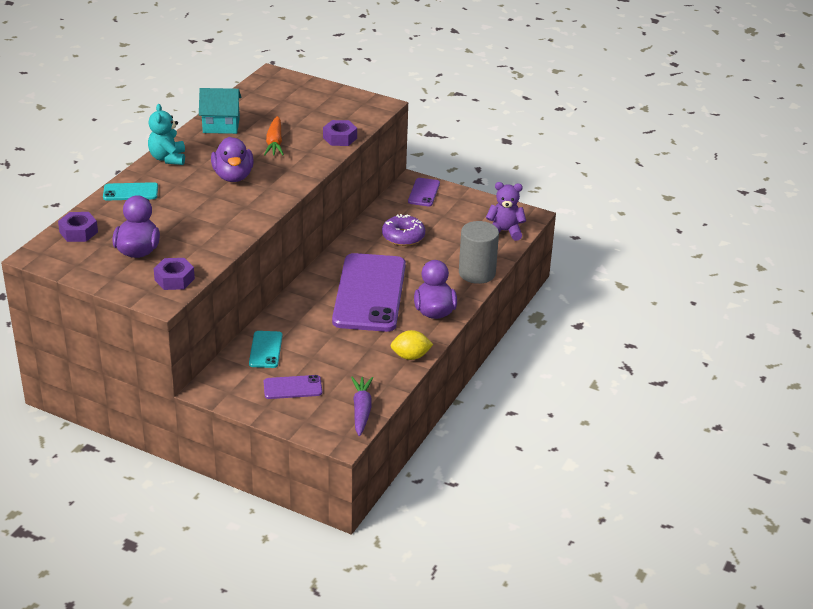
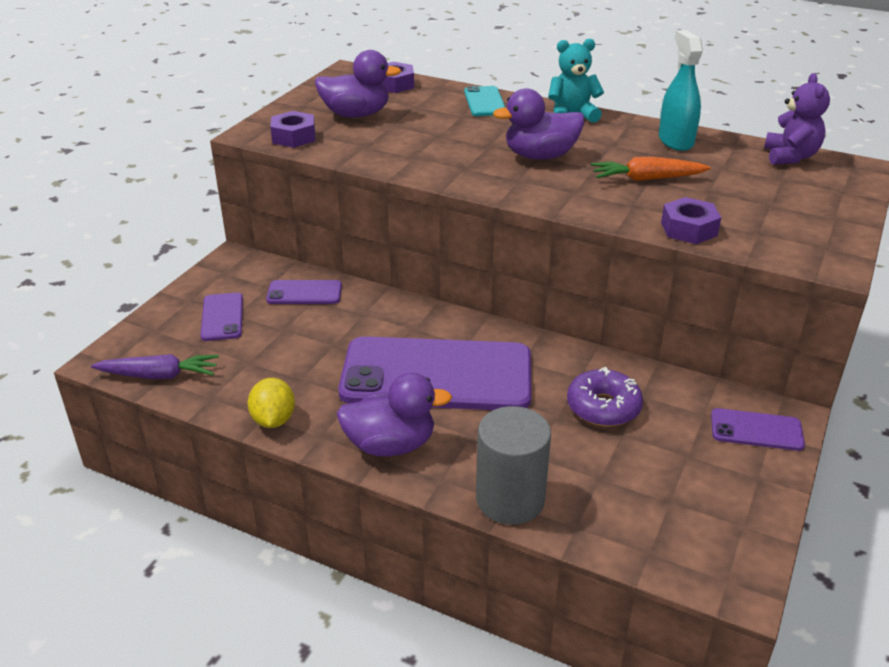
camera: 90 degrees right, 0 degrees up
(221, 125) = (675, 141): turquoise house -> turquoise spray bottle
(266, 350) = (304, 293): turquoise phone -> purple phone
(504, 231) = (664, 543): purple teddy bear -> purple teddy bear (790, 157)

